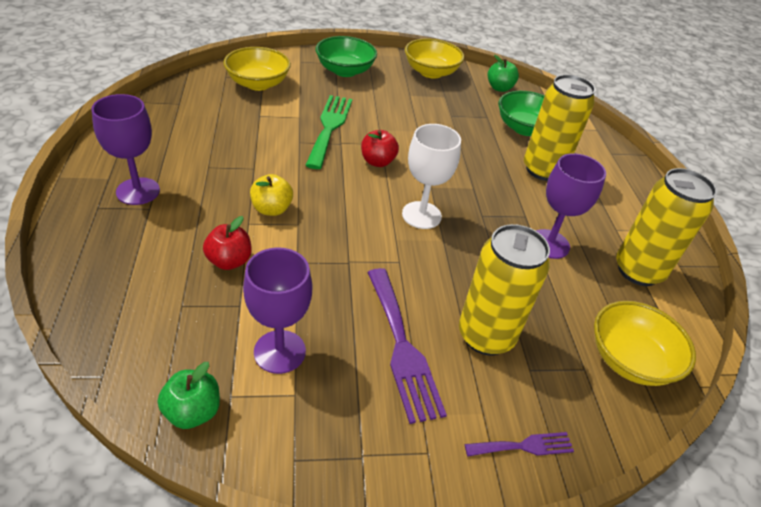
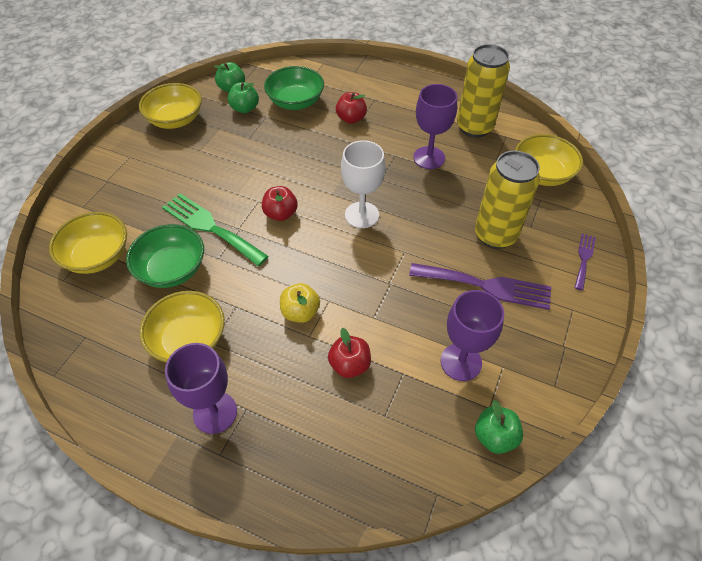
camera: 55 degrees left, 10 degrees up
(204, 154) = (189, 340): none -> yellow bowl
(345, 71) = (126, 179): green bowl -> green bowl (172, 269)
(483, 102) = (245, 108): none -> green apple
(543, 170) = (351, 118): yellow can -> red apple

